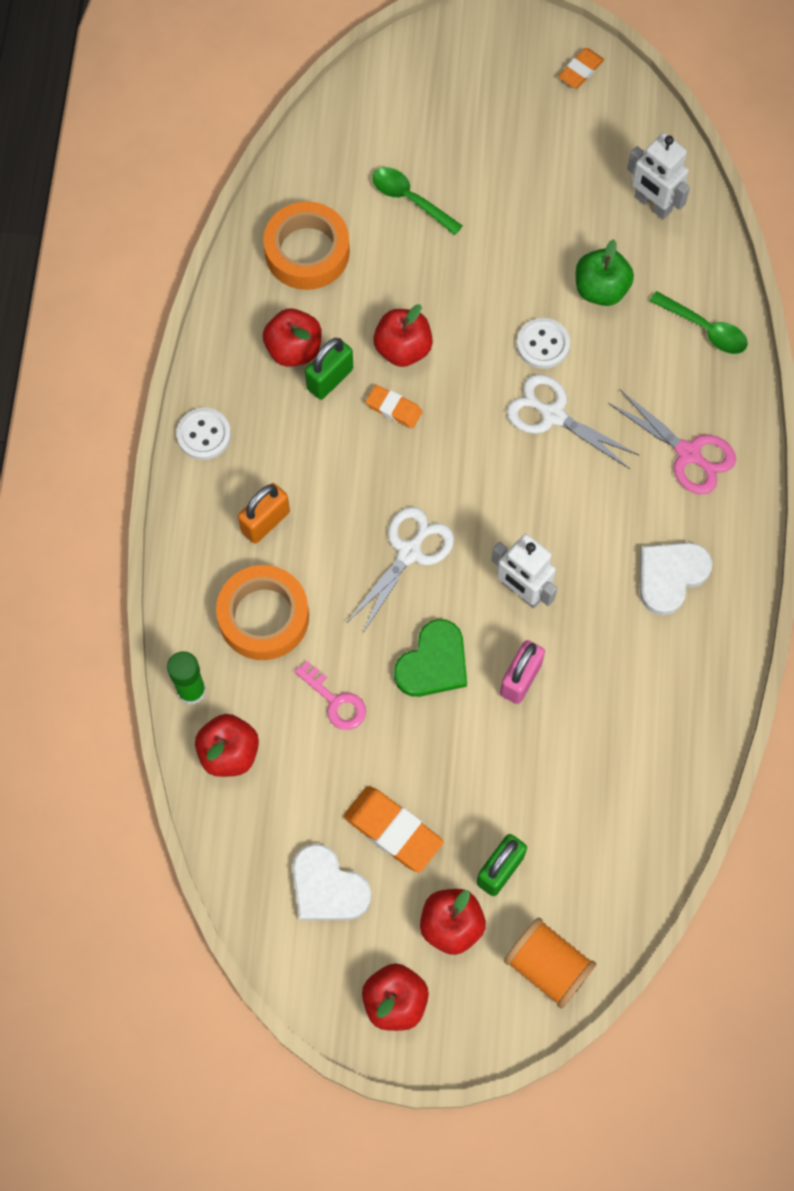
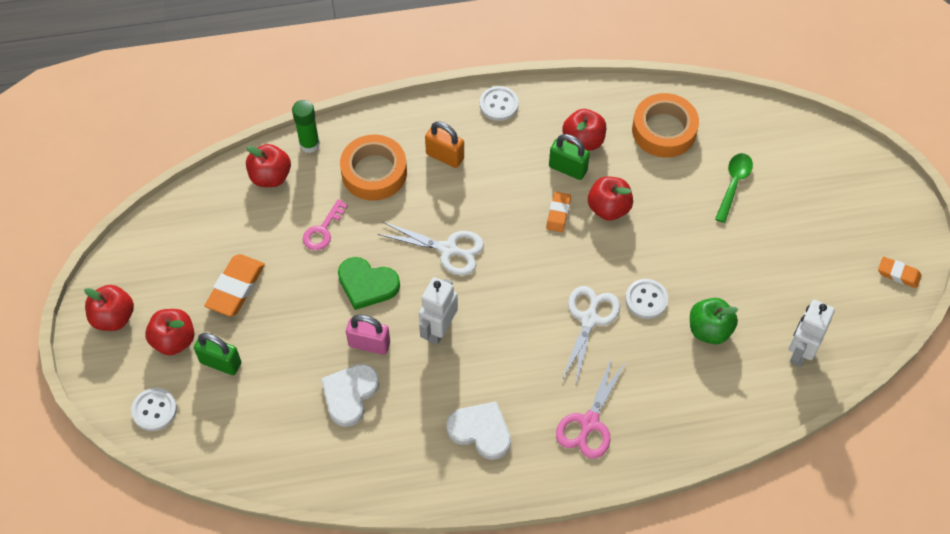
camera: 75 degrees right, 10 degrees down
(327, 887) = (187, 257): white heart -> white heart (350, 394)
(548, 966) = (154, 410): orange spool -> white button
(705, 329) = (703, 413): green spoon -> none

